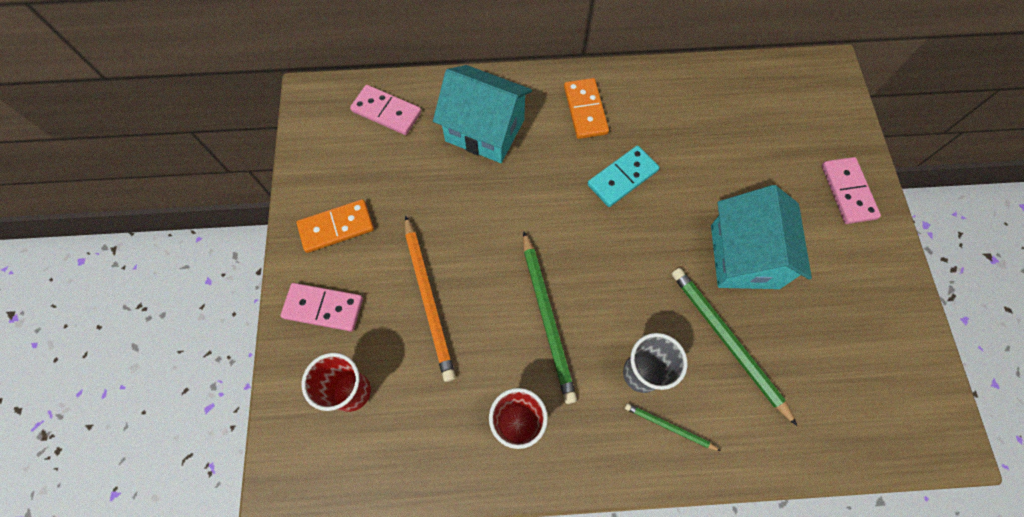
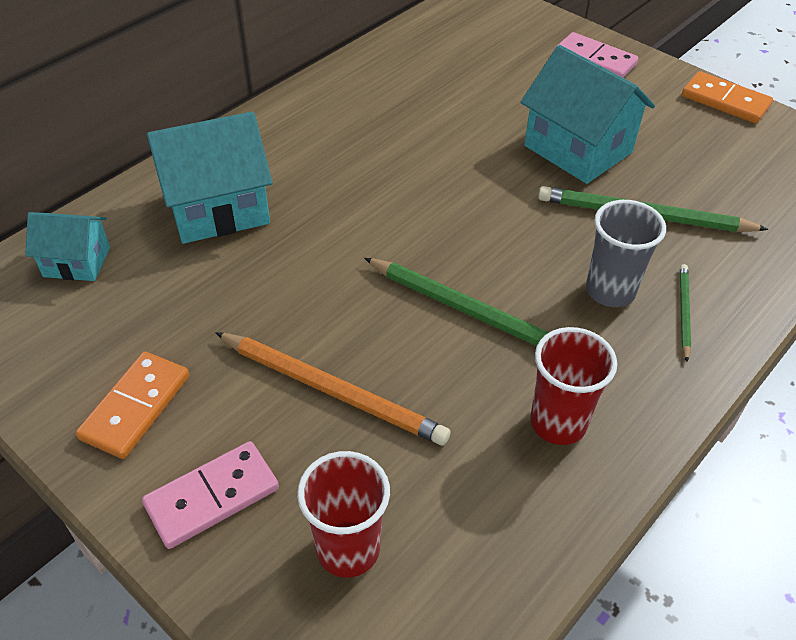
camera: 45 degrees left, 20 degrees down
(386, 112) = (77, 262): pink domino -> turquoise house
(585, 110) = (306, 133): orange domino -> orange domino (725, 101)
(622, 177) = (405, 160): turquoise domino -> none
(669, 427) = (683, 312): green pencil -> green pencil turned 120 degrees clockwise

